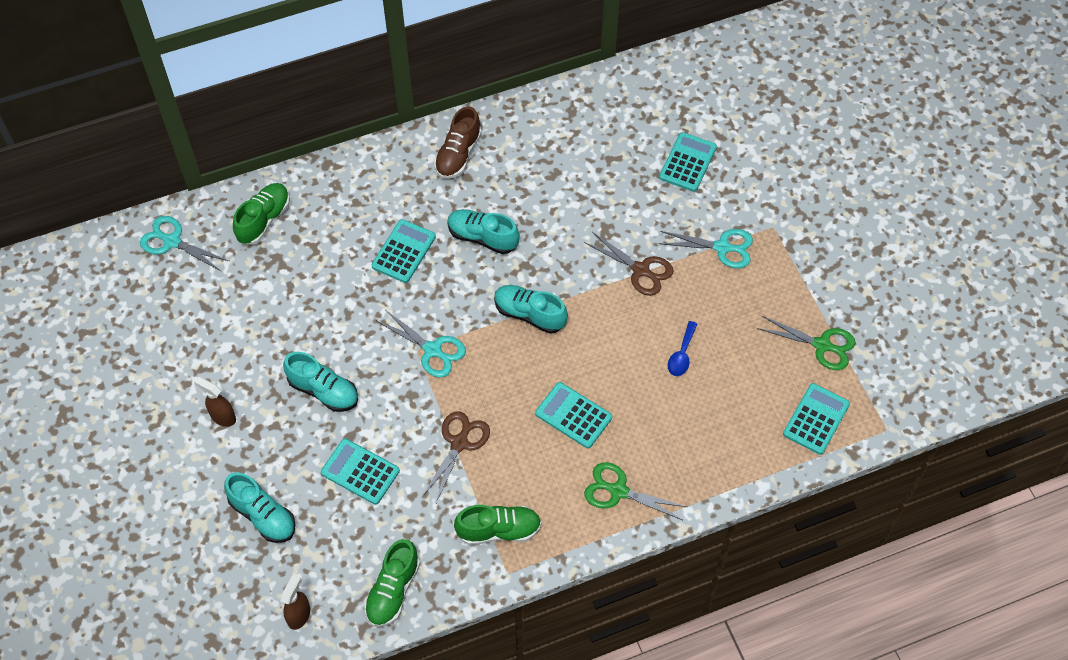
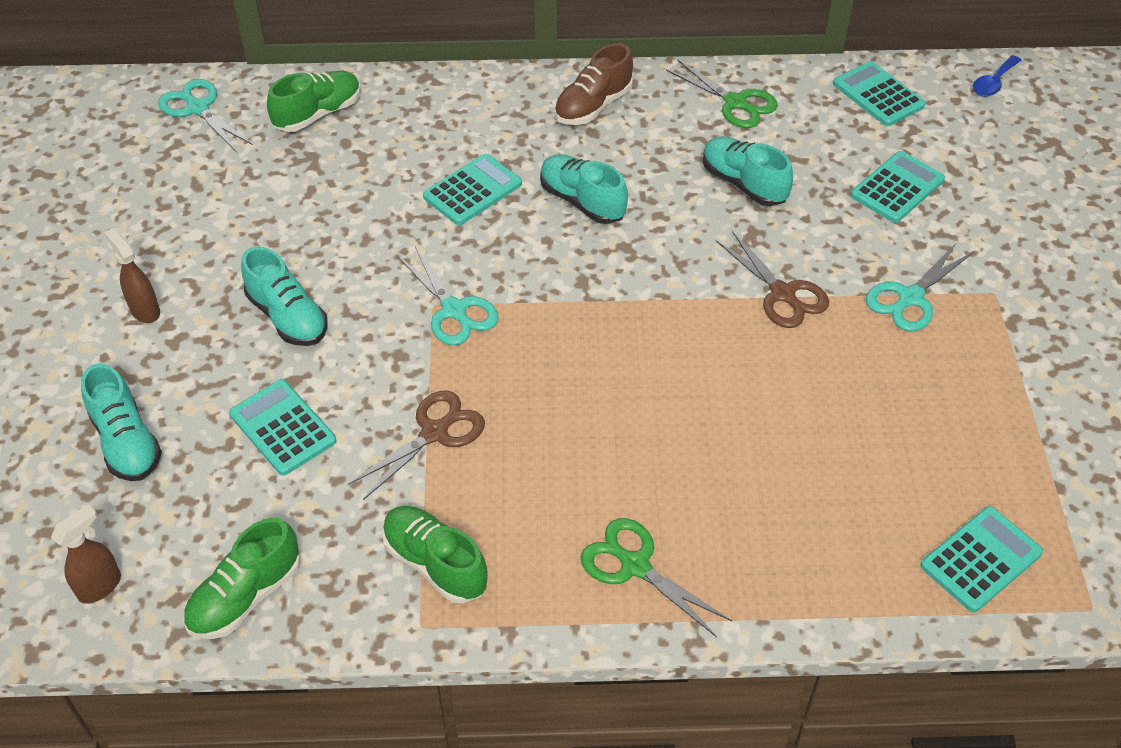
camera: 20 degrees right, 10 degrees down
(499, 530) = (435, 563): green shoe -> green shoe turned 150 degrees counterclockwise
(529, 314) = (605, 304): turquoise shoe -> turquoise shoe (743, 183)
(573, 415) = (611, 445): turquoise calculator -> turquoise calculator (878, 95)
(681, 355) = (801, 413): blue spoon -> blue spoon (993, 83)
(722, 247) = (910, 297): turquoise scissors -> turquoise scissors turned 105 degrees clockwise
(822, 345) = (1021, 461): green scissors -> green scissors (735, 102)

